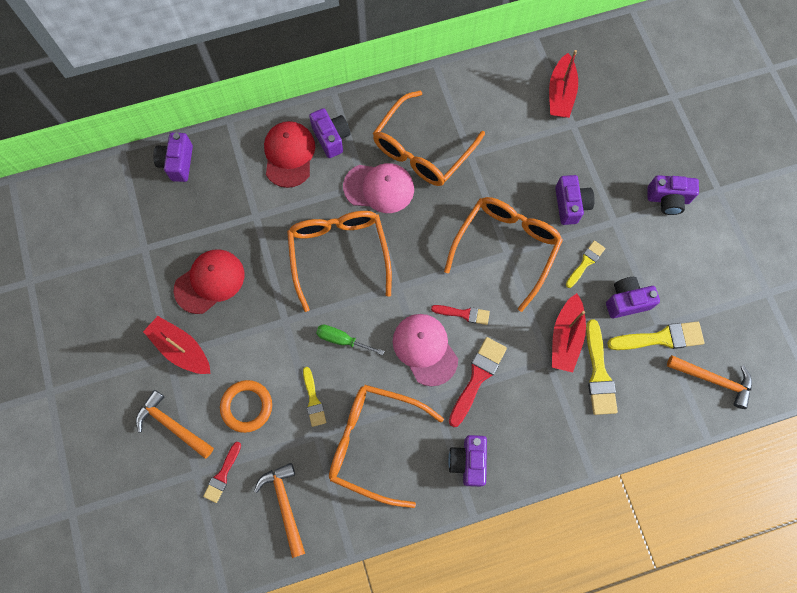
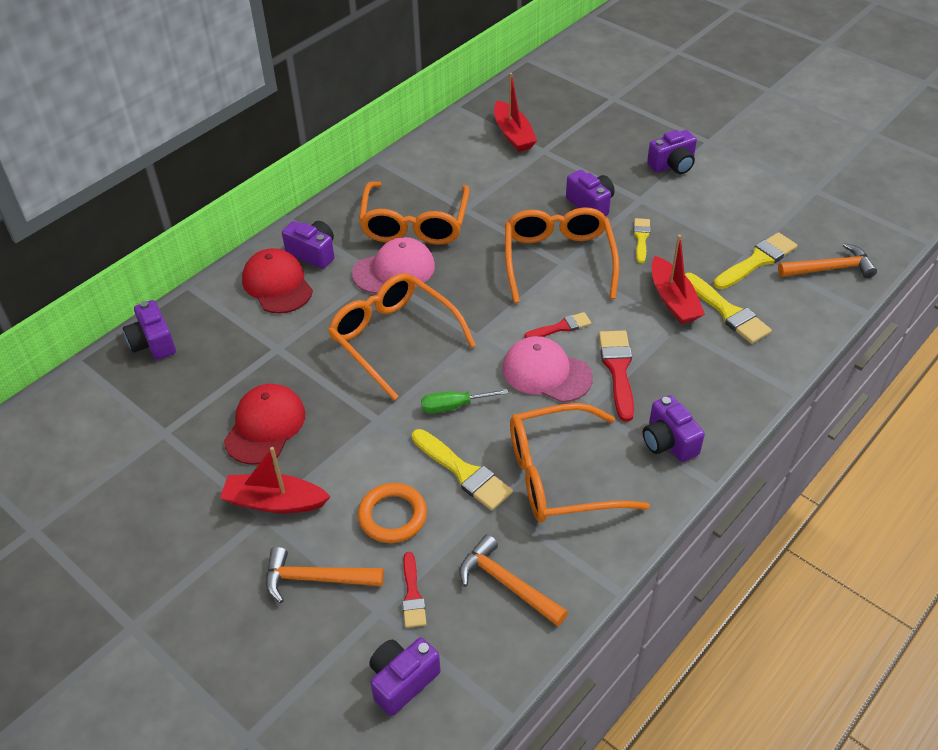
camera: 30 degrees left, 25 degrees down
(313, 400) = (463, 472): yellow brush -> yellow brush, size x1.61
(626, 301) = (703, 249): purple camera -> purple camera (402, 681)

